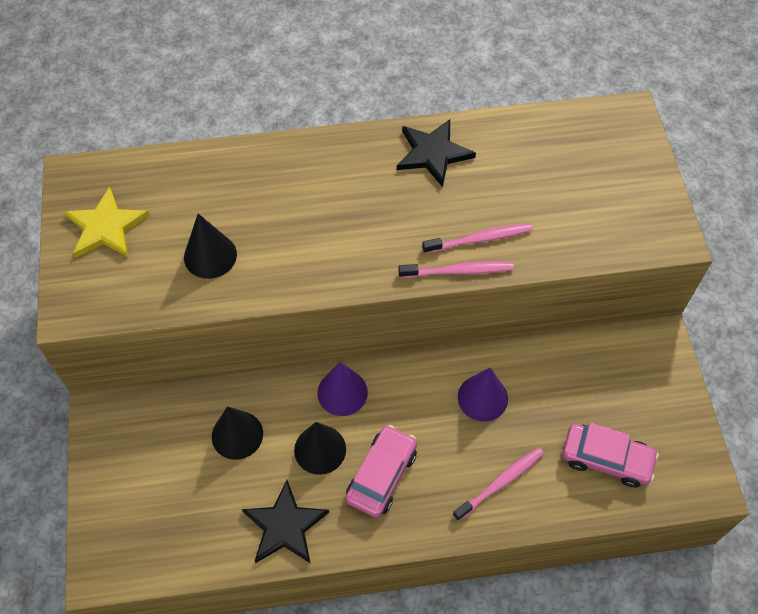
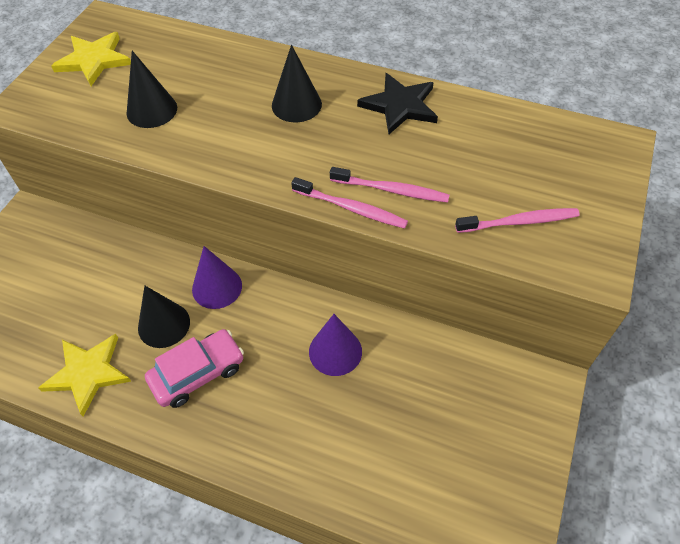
camera: 30 degrees right, 5 degrees down
(237, 435) = (109, 280): black cone -> black cone (296, 104)
(285, 525) = (88, 373): black star -> yellow star
(501, 482) = (299, 437): pink toothbrush -> pink toothbrush (519, 222)
(606, 459) = (418, 470): pink car -> none

